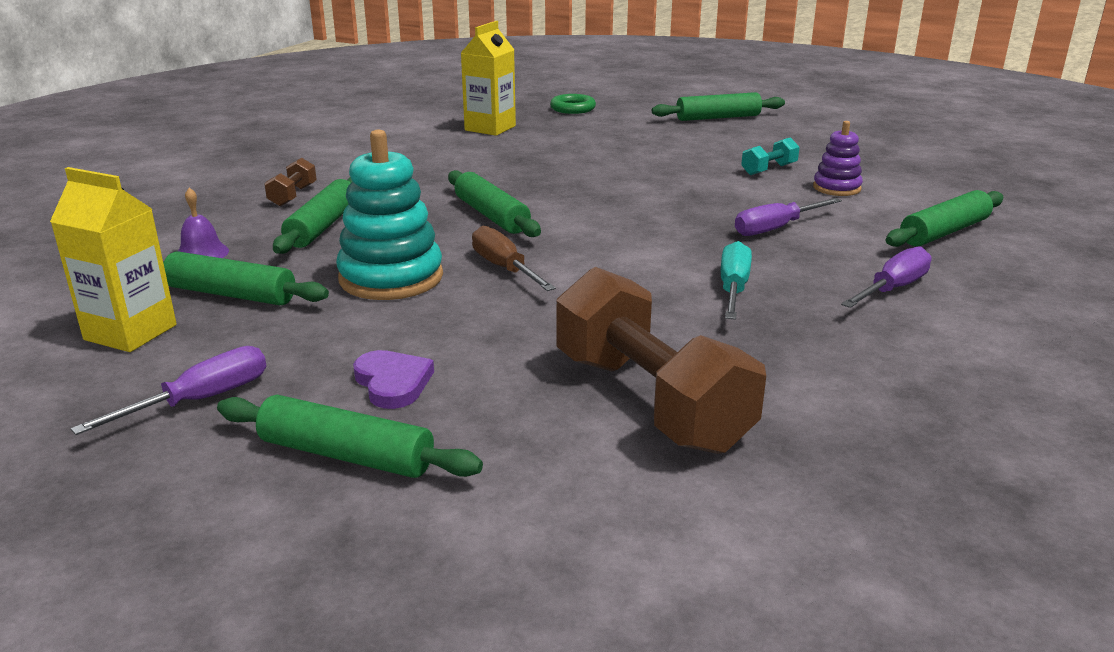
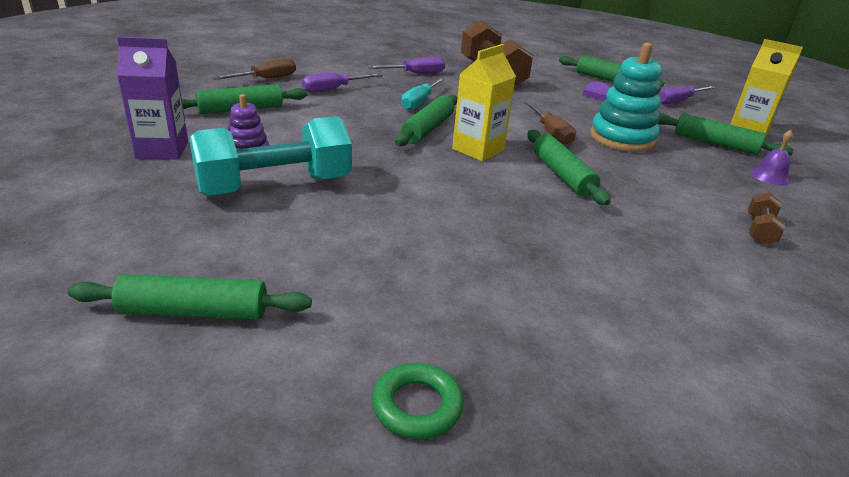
camera: 170 degrees left, 5 degrees up
(322, 226) = (699, 187): green rolling pin -> green rolling pin (428, 129)
(490, 128) = (576, 347): yellow carton -> yellow carton (478, 150)
(769, 169) = (275, 186): turquoise dumbbell -> turquoise dumbbell, size x2.28
(776, 228) = (350, 129): purple screwdriver -> purple screwdriver (416, 74)
(918, 180) = (162, 150): none -> purple carton
(1023, 290) = (266, 79): none -> brown screwdriver

